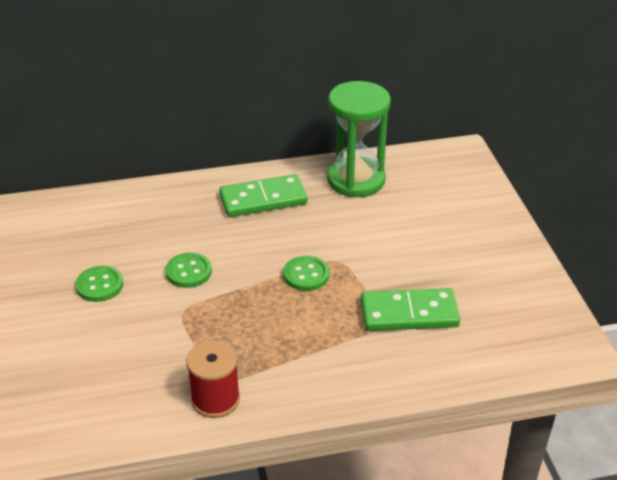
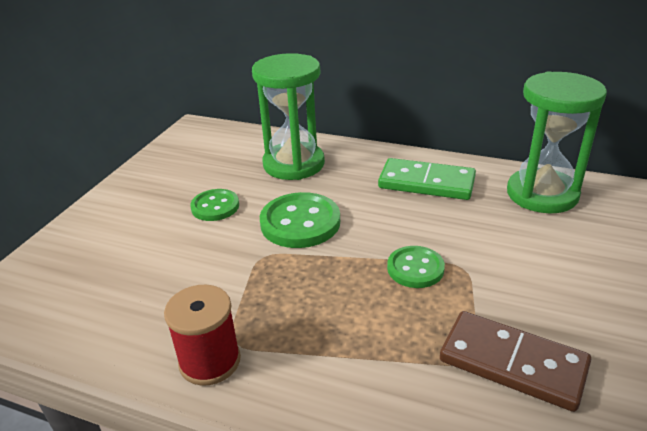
camera: 35 degrees right, 5 degrees down
(133, 219) = (294, 164): none -> green hourglass
(188, 272) = (300, 223): green button -> green button, size x1.59
(409, 313) = (512, 363): green domino -> brown domino

